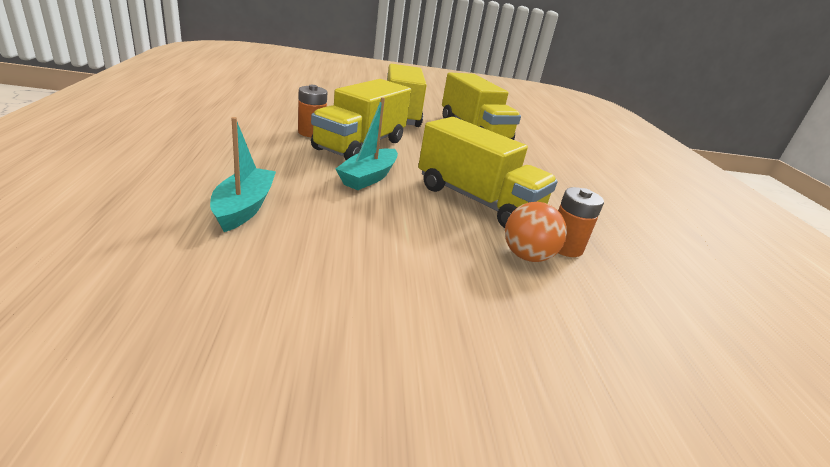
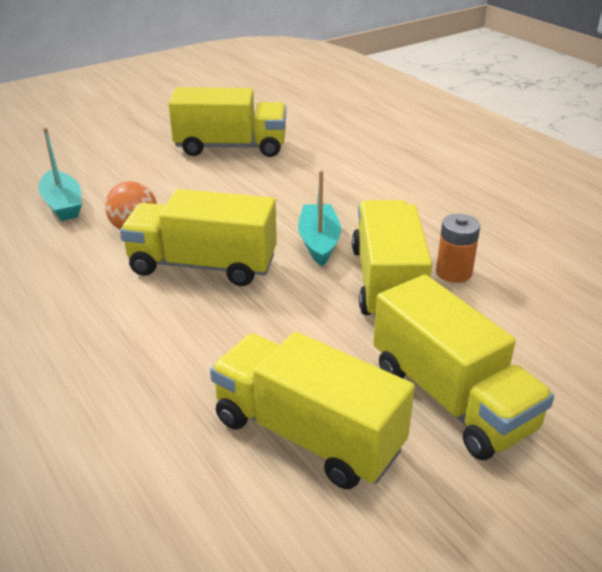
camera: 155 degrees right, 5 degrees up
(244, 207) = (350, 179): turquoise boat -> turquoise boat (63, 205)
(304, 334) = (231, 147): none -> yellow truck
(564, 247) = (102, 251): orange battery -> none

